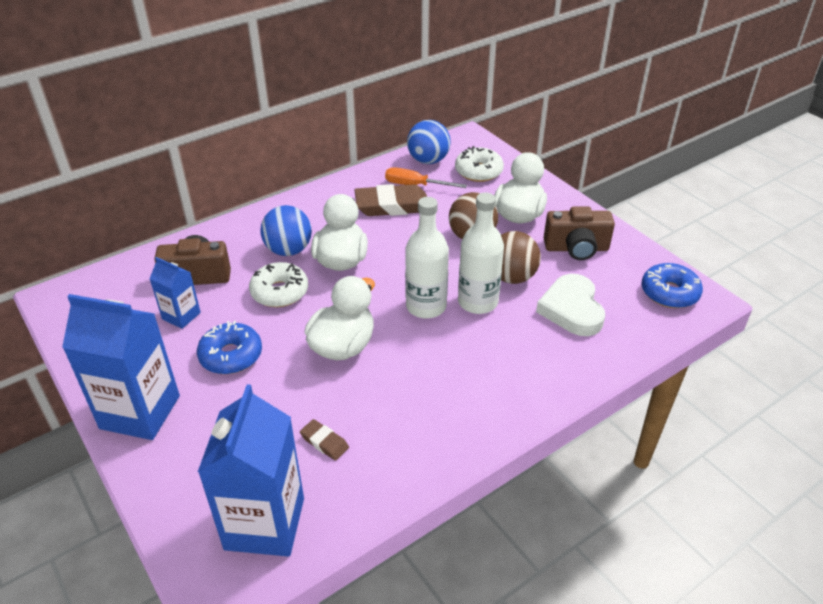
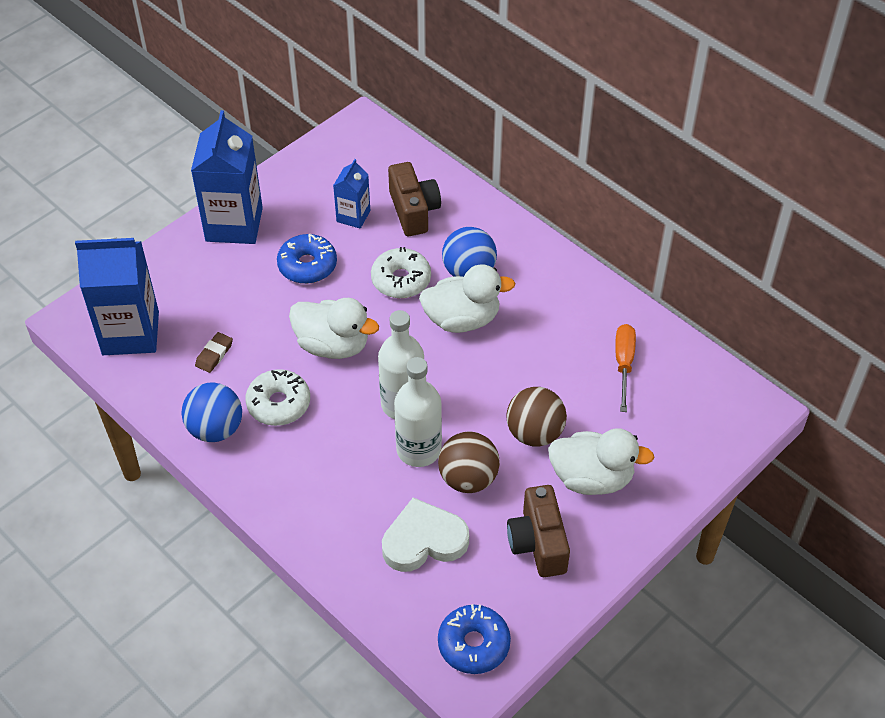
camera: 80 degrees right, 10 degrees up
(392, 206) = (574, 348): brown eraser -> none
(428, 160) = (684, 370): blue ball -> blue ball (215, 429)
(478, 171) = (677, 427): white donut -> white donut (279, 404)

